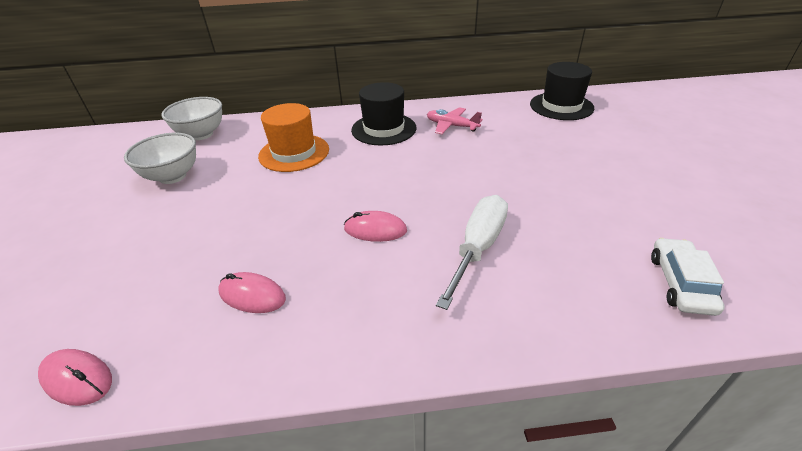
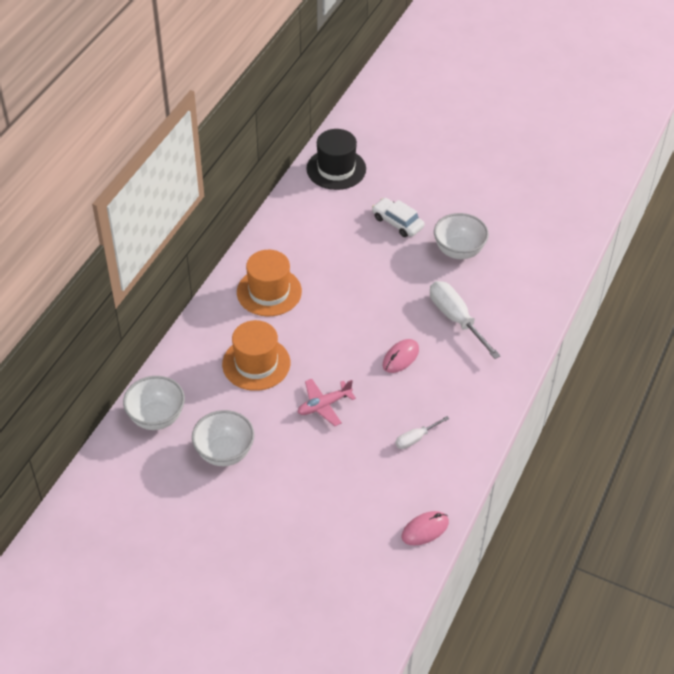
camera: 60 degrees left, 10 degrees up
(252, 295) = (415, 438): pink mouse -> white screwdriver
(384, 129) = (269, 292): black hat -> orange hat
(451, 126) = (304, 249): pink plane -> pink plane (324, 405)
(579, 207) = (459, 251): none -> white bowl
(680, 283) = (543, 259): white car -> white car (397, 222)

